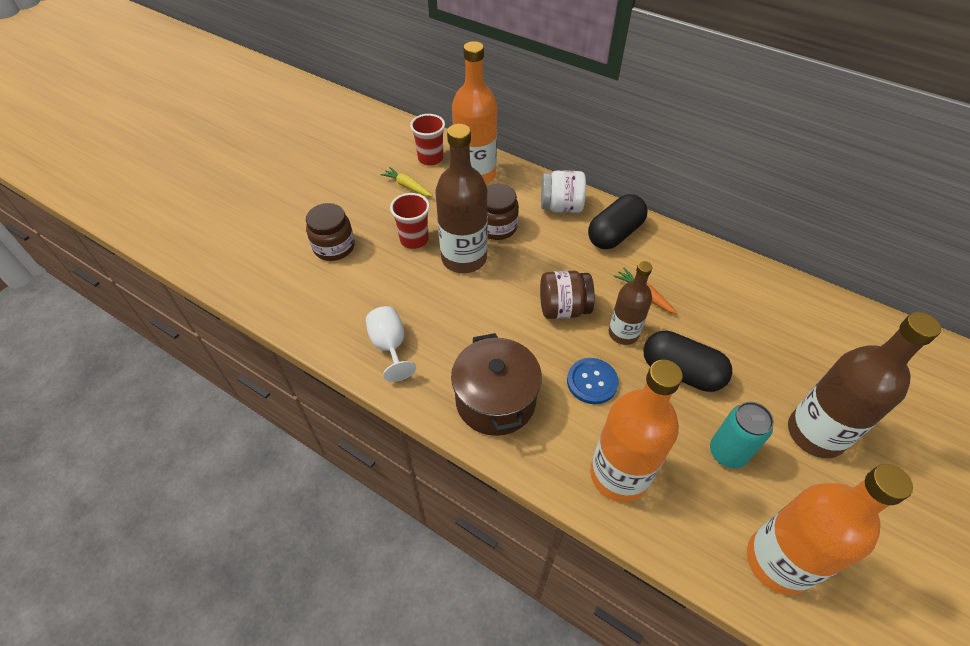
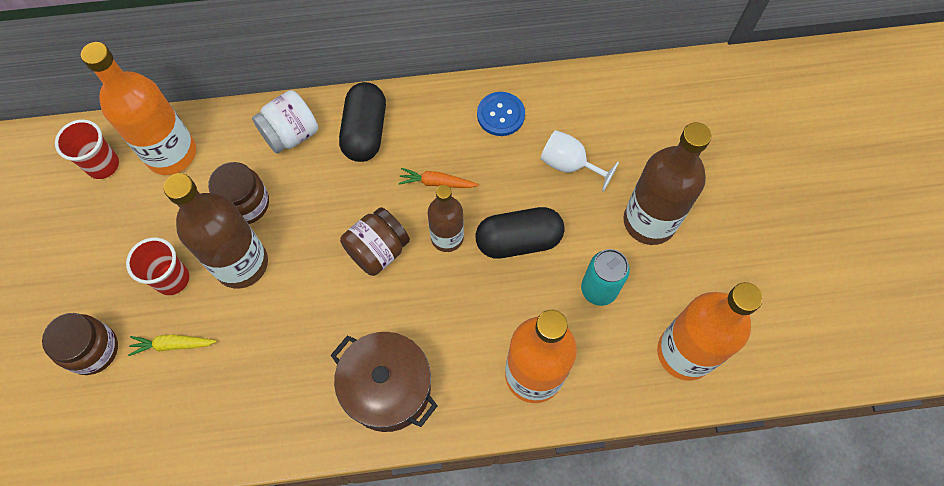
camera: 40 degrees left, 15 degrees up
(390, 346) = (249, 412): white goblet -> white goblet (569, 165)
(407, 186) = (108, 219): yellow carrot -> yellow carrot (173, 345)
(592, 382) = (454, 306): blue button -> blue button (500, 115)

